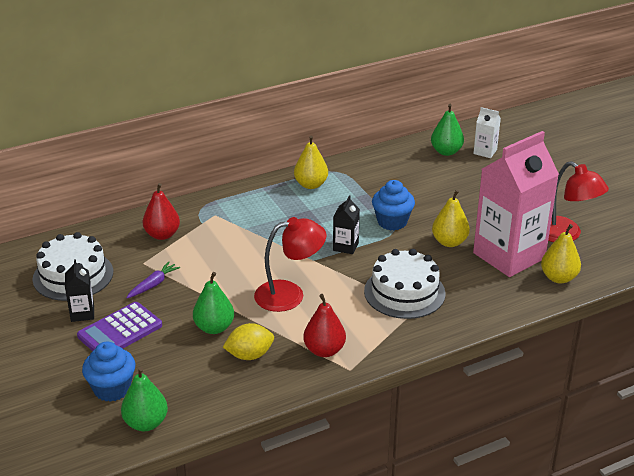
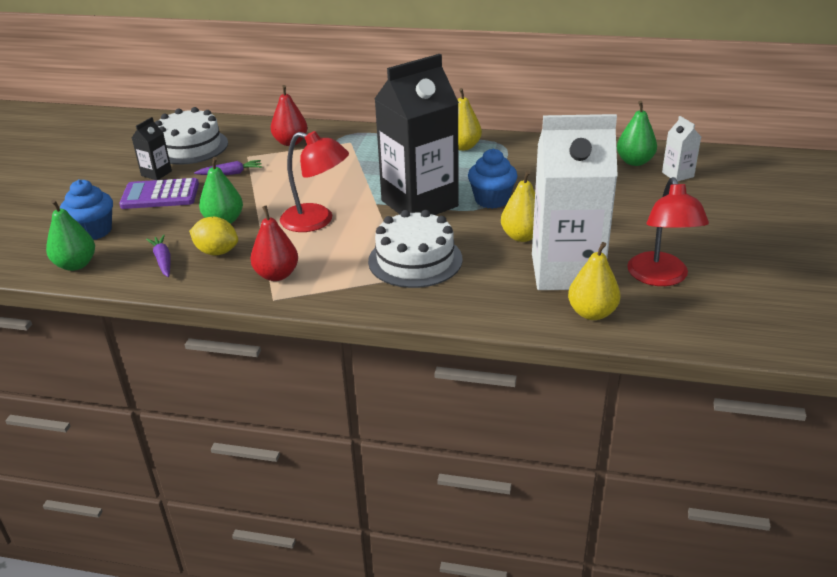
camera: 40 degrees right, 0 degrees up
(216, 383) = (163, 260): none -> purple carrot
(345, 246) = (419, 203): black carton -> black carton, size x2.41
(509, 256) = (566, 271): pink carton -> white carton

